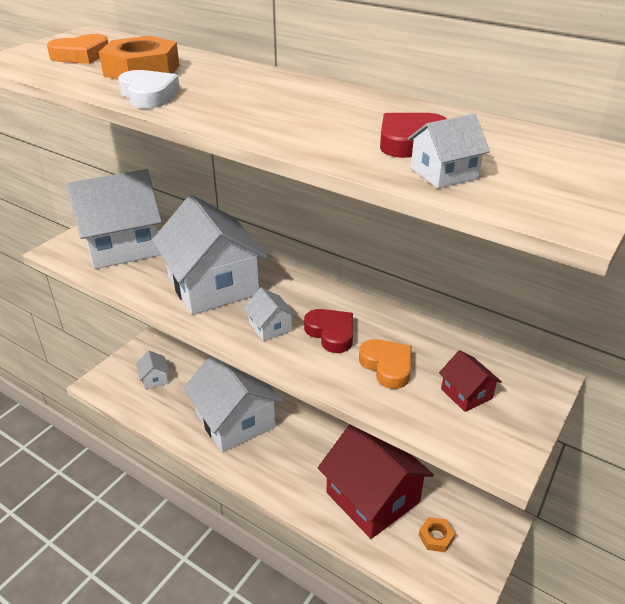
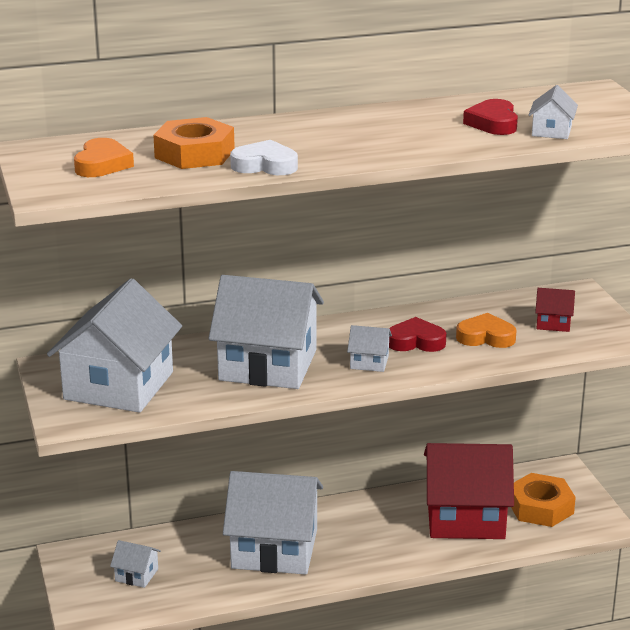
camera: 50 degrees left, 10 degrees down
(436, 537) = (540, 507): orange nut -> orange nut, size x1.85

